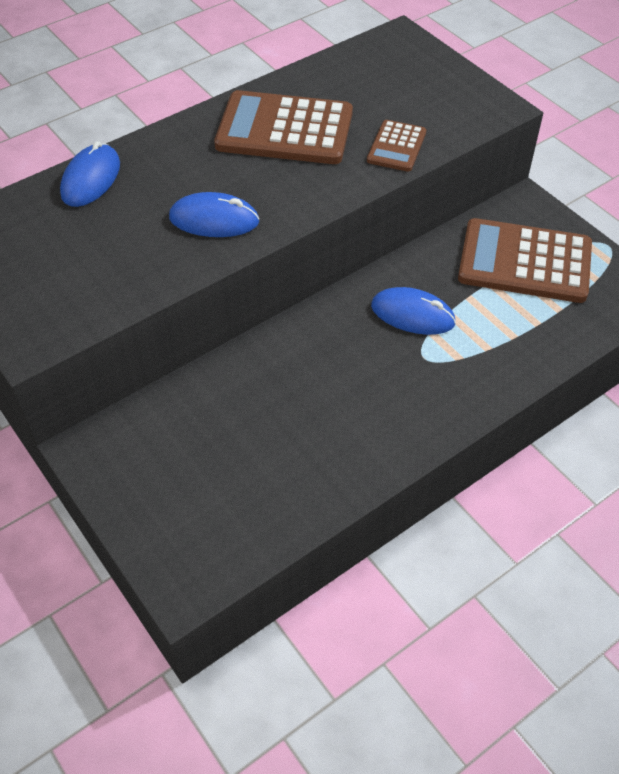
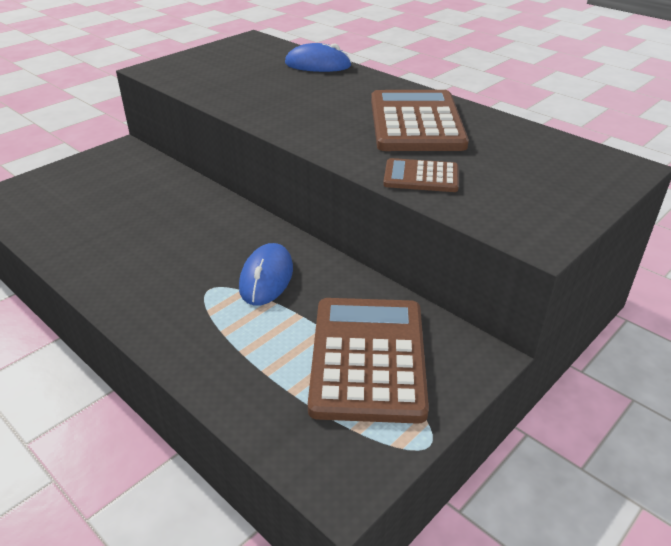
camera: 80 degrees right, 15 degrees down
(214, 220) = (283, 107): blue mouse -> none

